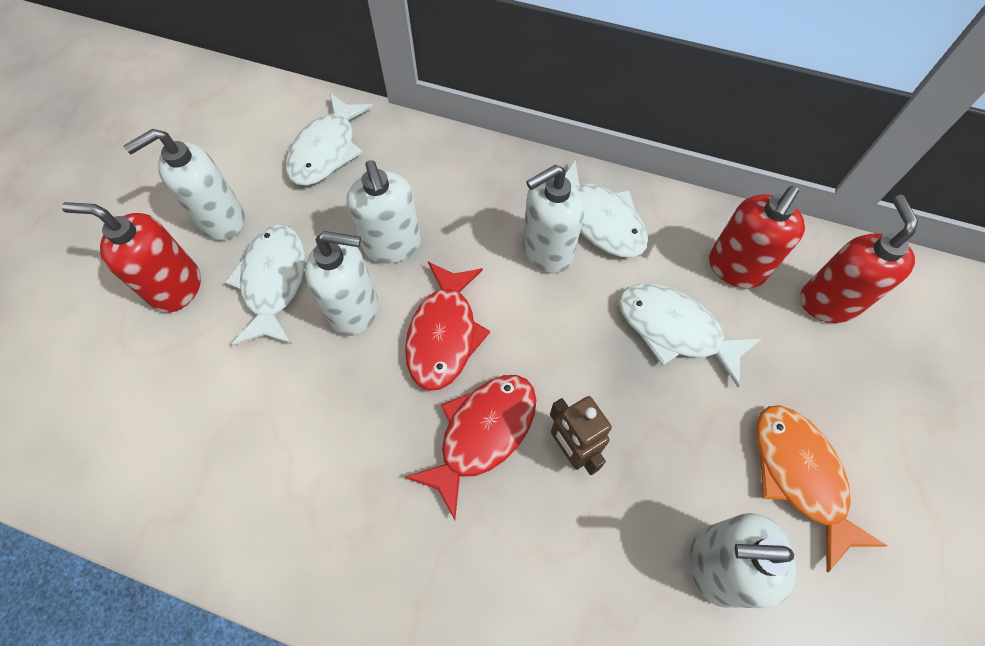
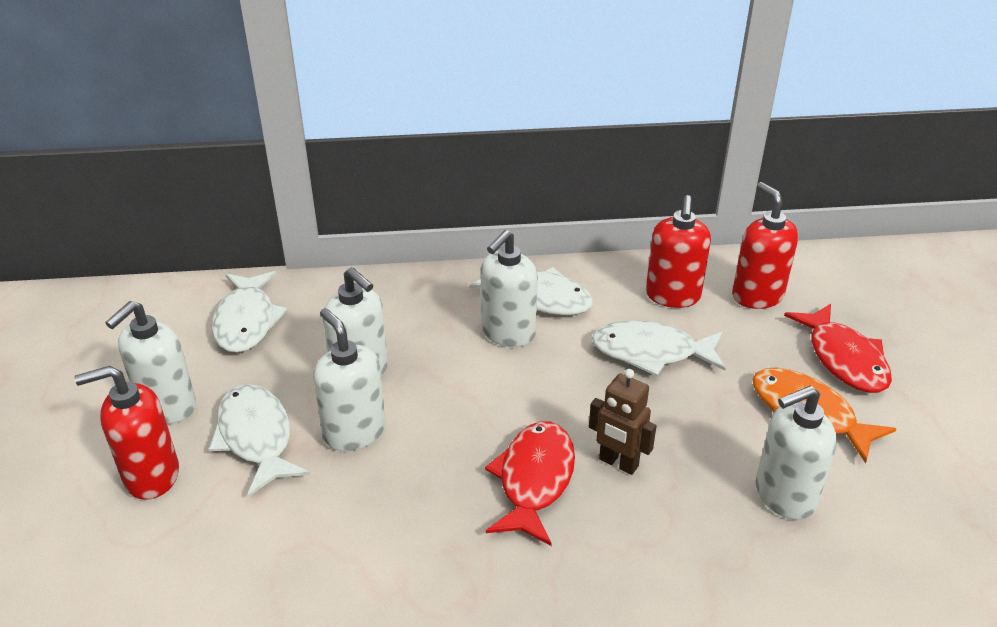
camera: 25 degrees left, 25 degrees down
(355, 310) = (354, 432): white soap dispenser -> white soap dispenser turned 105 degrees counterclockwise
(444, 334) = (452, 421): red fish -> red fish (843, 359)

